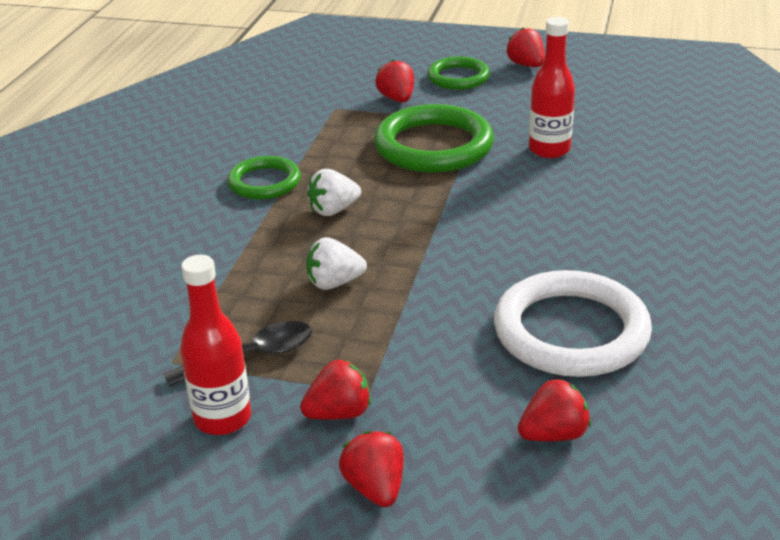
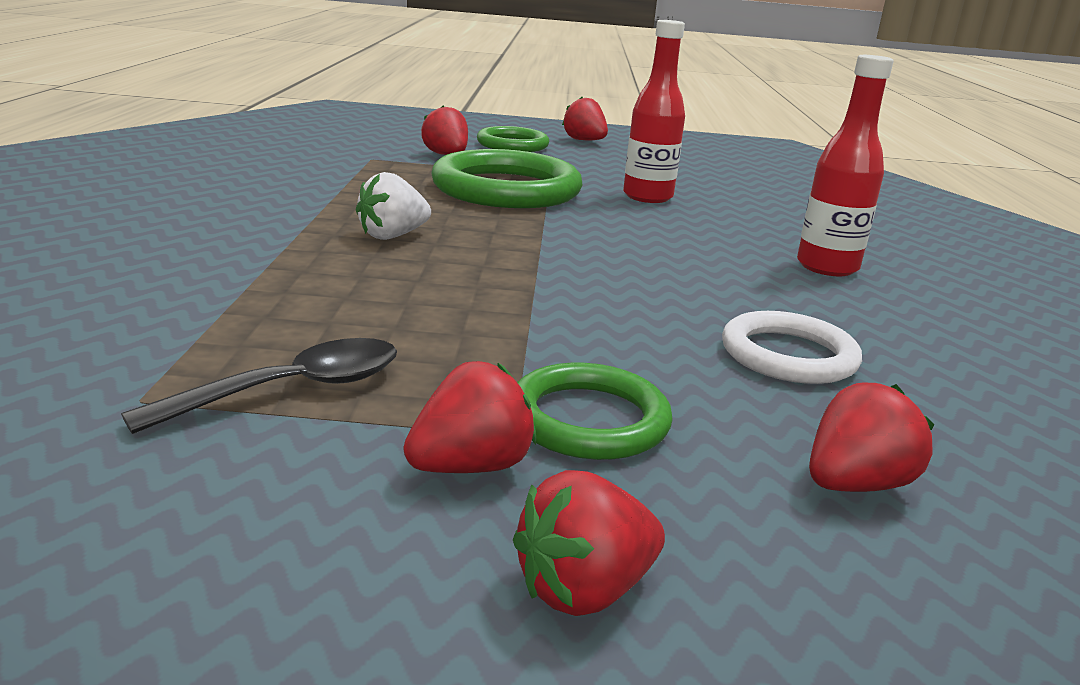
camera: 15 degrees left, 10 degrees down
(222, 418) = (244, 482): red bottle -> red bottle (827, 267)
(264, 182) = (288, 210): green ring -> green ring (588, 419)
(334, 283) = (414, 304): white strawberry -> none
(375, 488) = (584, 590): red strawberry -> red strawberry turned 90 degrees counterclockwise
(571, 331) = (788, 355): white ring -> white ring, size x0.59

